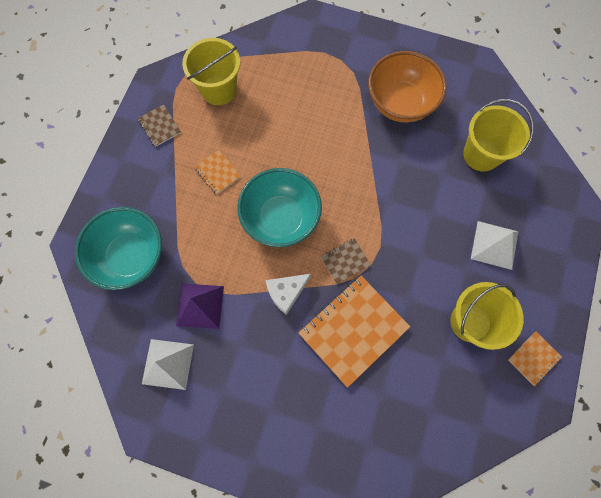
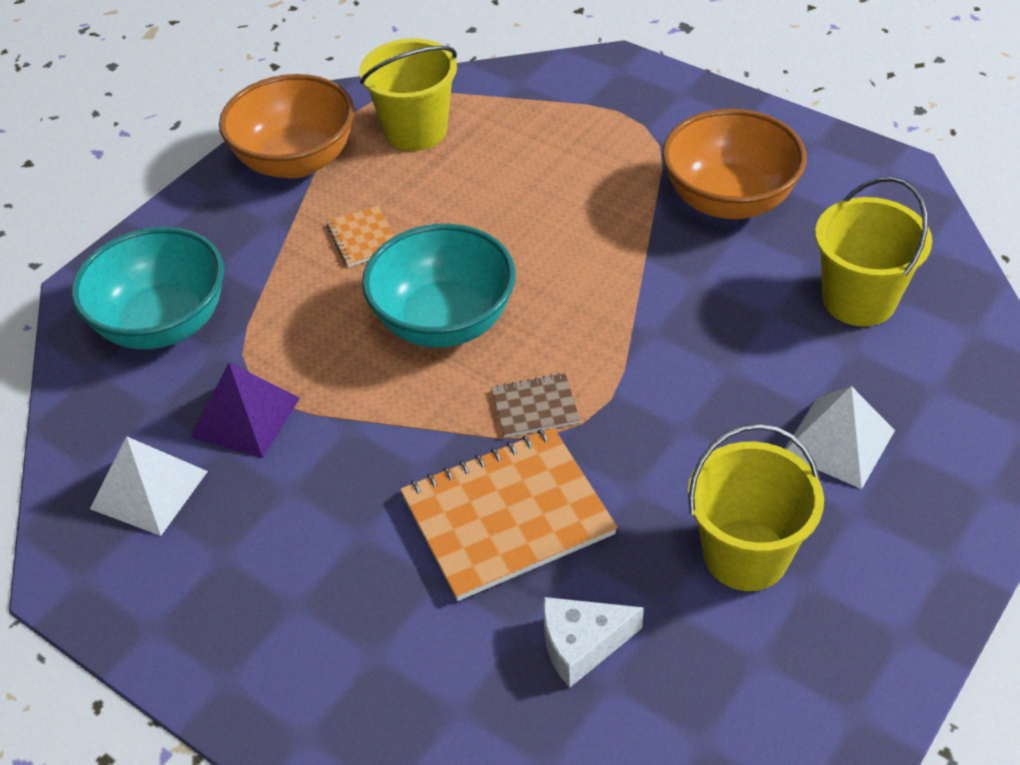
camera: 20 degrees right, 25 degrees down
(159, 126) = (296, 161): brown notebook -> orange bowl
(286, 292) = (407, 431): white cheese -> white cheese (582, 645)
(533, 358) = (859, 647): orange notebook -> none

